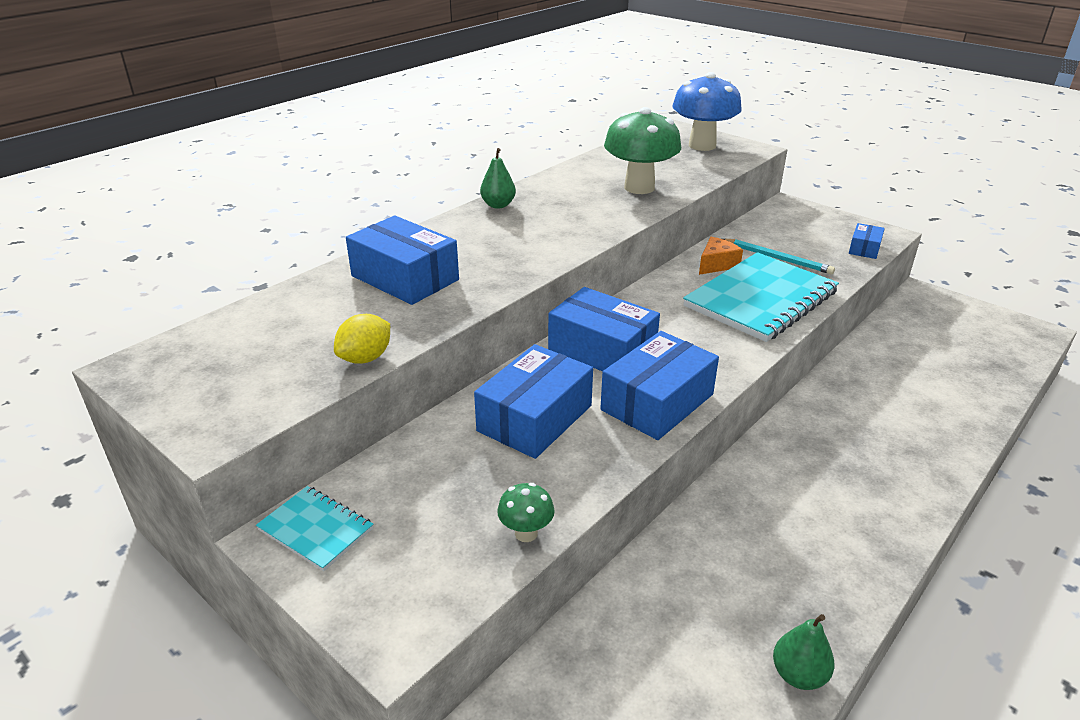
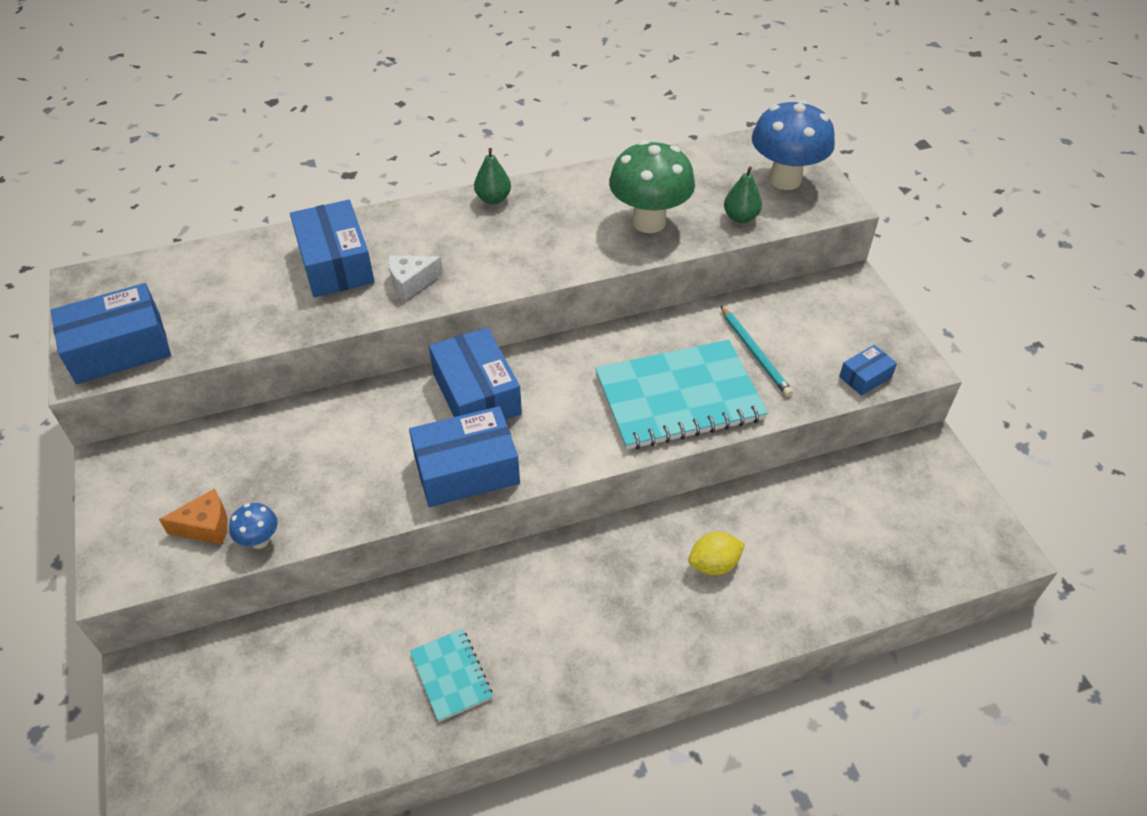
camera: 30 degrees right, 15 degrees up
(316, 529) = (136, 467): turquoise notebook -> turquoise notebook (451, 676)
(365, 358) = (234, 341): yellow lemon -> yellow lemon (714, 564)
(493, 270) = (411, 283): none -> white cheese
(526, 533) = (260, 540): green mushroom -> blue mushroom
(535, 418) = (359, 440): blue box -> blue box (119, 348)
(716, 265) = (683, 336): orange cheese -> orange cheese (206, 526)
(798, 675) = (392, 745): green pear -> green pear (740, 217)

